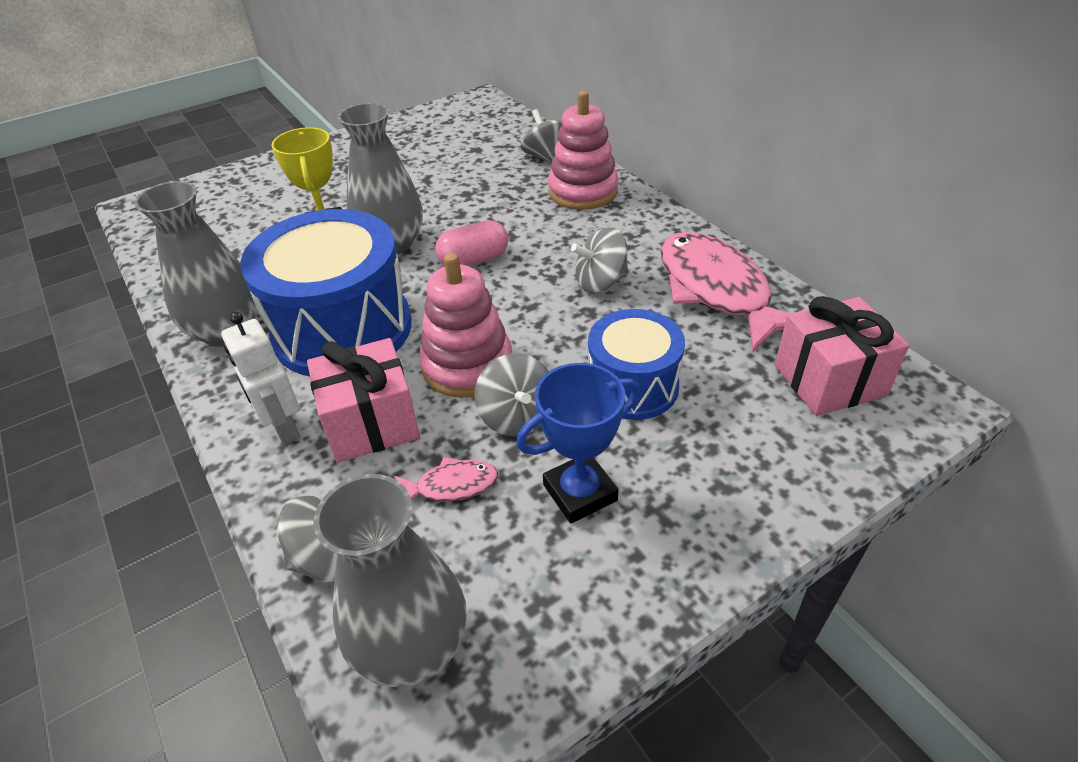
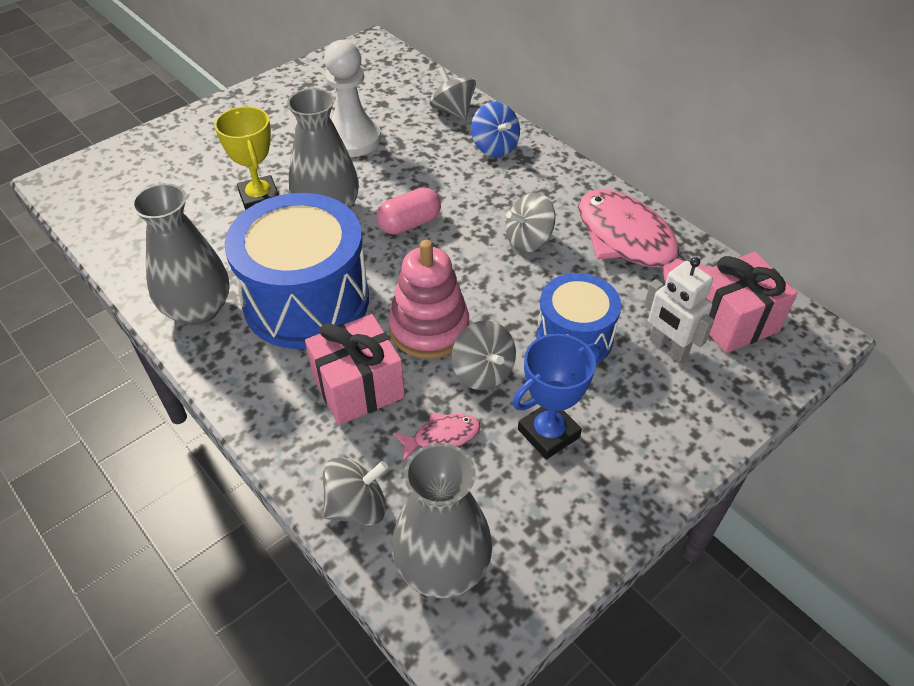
camera: 10 degrees left, 5 degrees up
(284, 427) = (281, 397): white robot -> white robot (668, 348)
(436, 180) = (352, 139): none -> white pawn
(583, 191) = (494, 147): pink stacking toy -> blue spinning top

